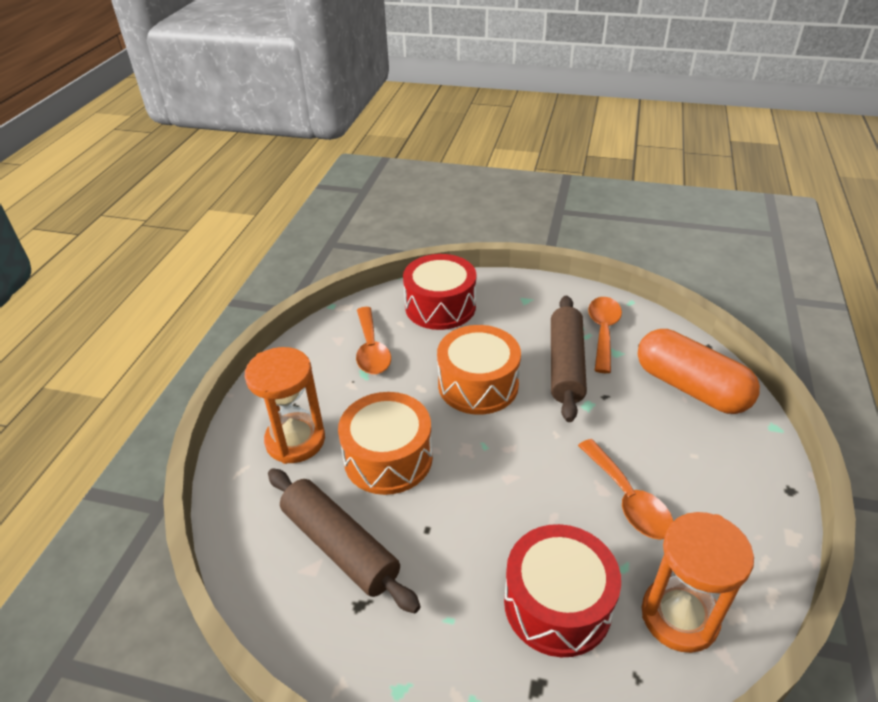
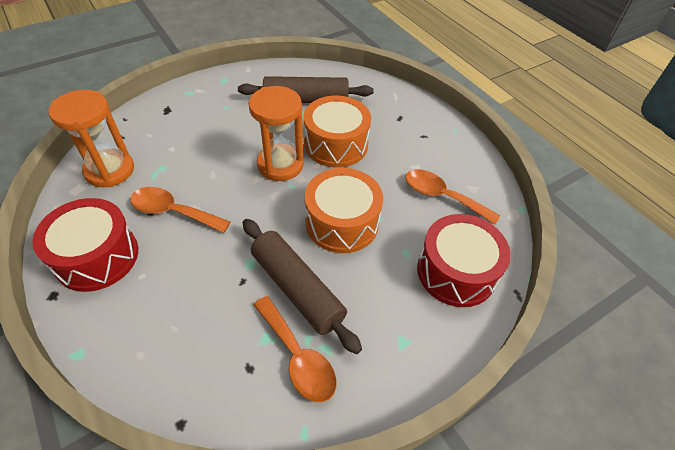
camera: 130 degrees right, 10 degrees up
(295, 440) = (394, 121): orange hourglass -> orange hourglass (280, 165)
(557, 604) = (179, 139): red drum -> red drum (97, 256)
(690, 387) = (174, 345): orange capsule -> none

